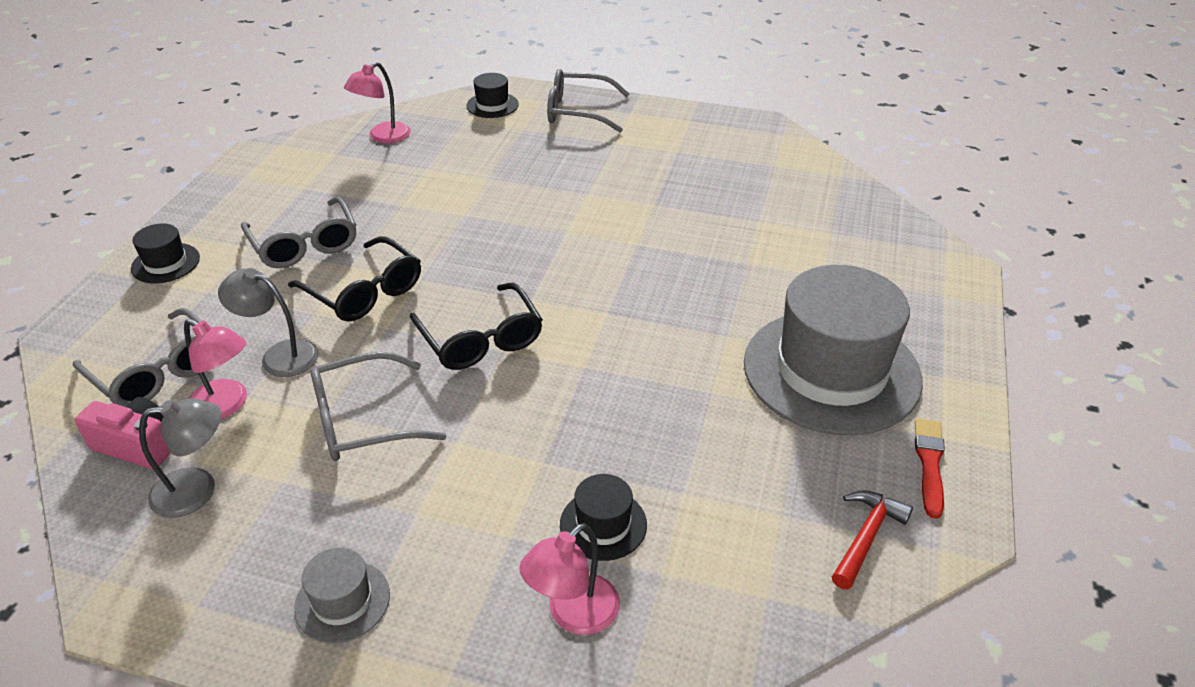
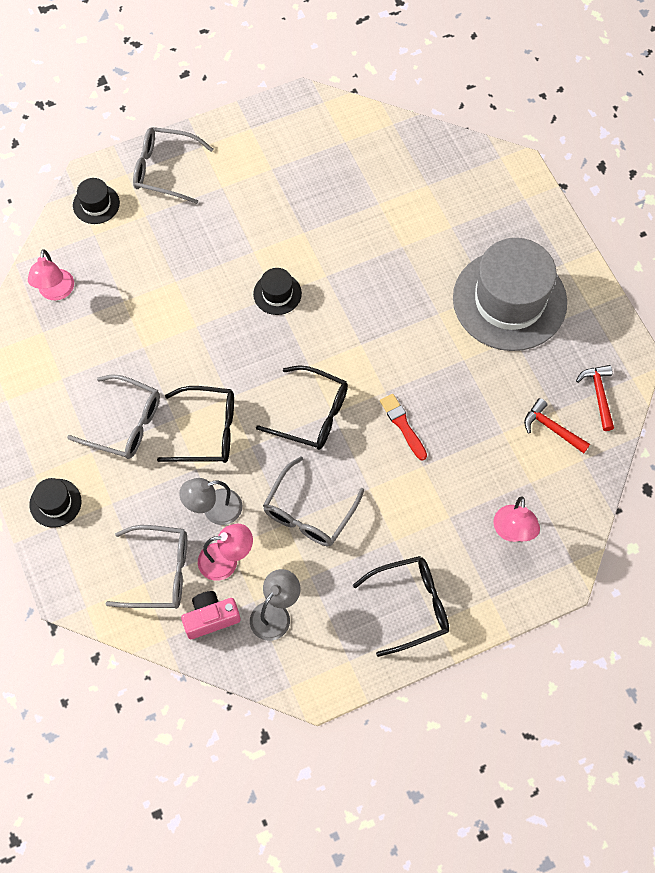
camera: 40 degrees left, 25 degrees up
(342, 601) = (410, 606): grey hat -> black glasses
(578, 111) = (165, 170): grey glasses -> grey glasses turned 45 degrees clockwise
(603, 524) = (483, 478): black hat -> black hat (277, 293)
(757, 531) = (552, 428): none -> red hammer
(929, 464) = (596, 329): red brush -> red brush (403, 425)

